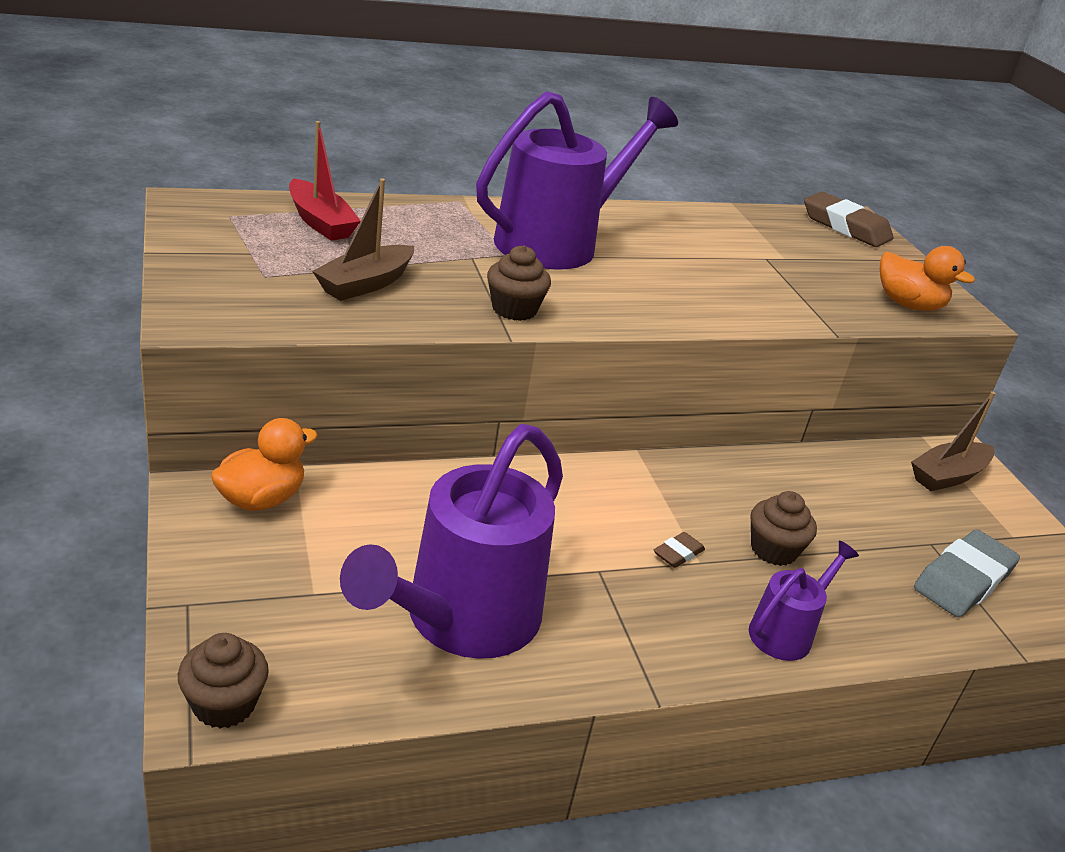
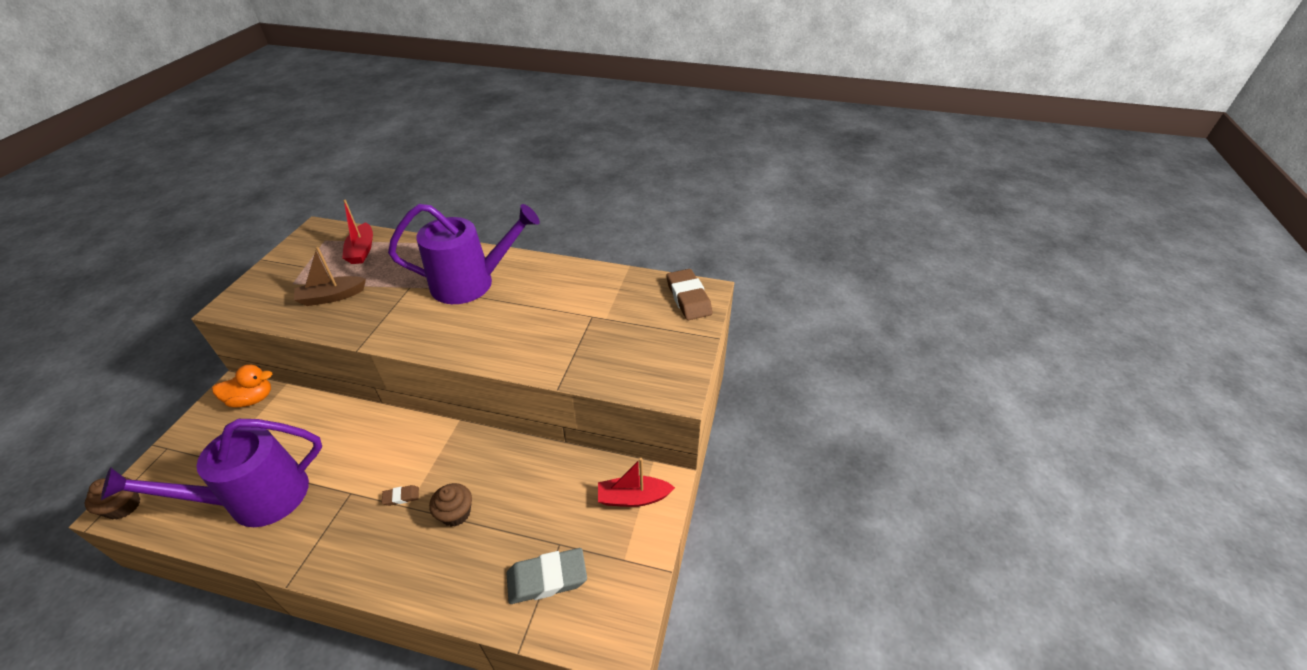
camera: 35 degrees right, 10 degrees up
(514, 309) = (385, 329): brown cupcake -> none
(786, 632) = (399, 570): purple watering can -> none
(908, 304) = (644, 375): orange duck -> none
(948, 476) = (633, 497): brown boat -> red boat

